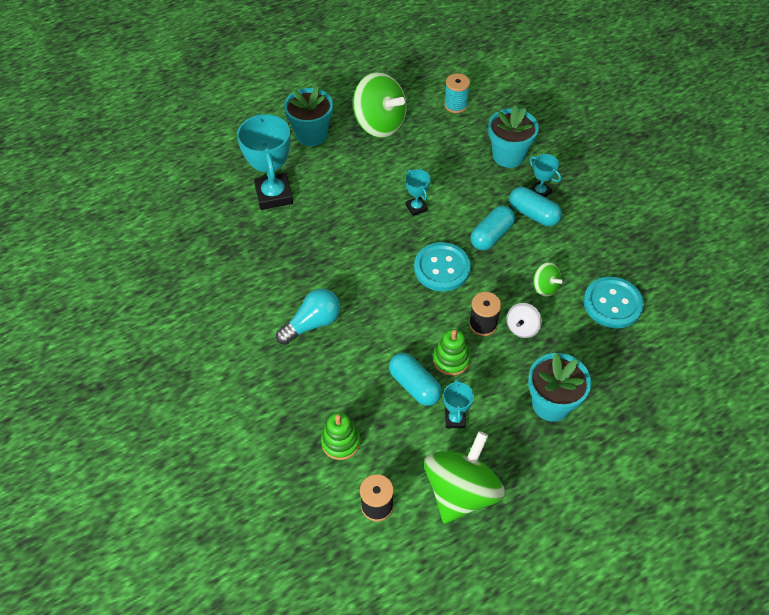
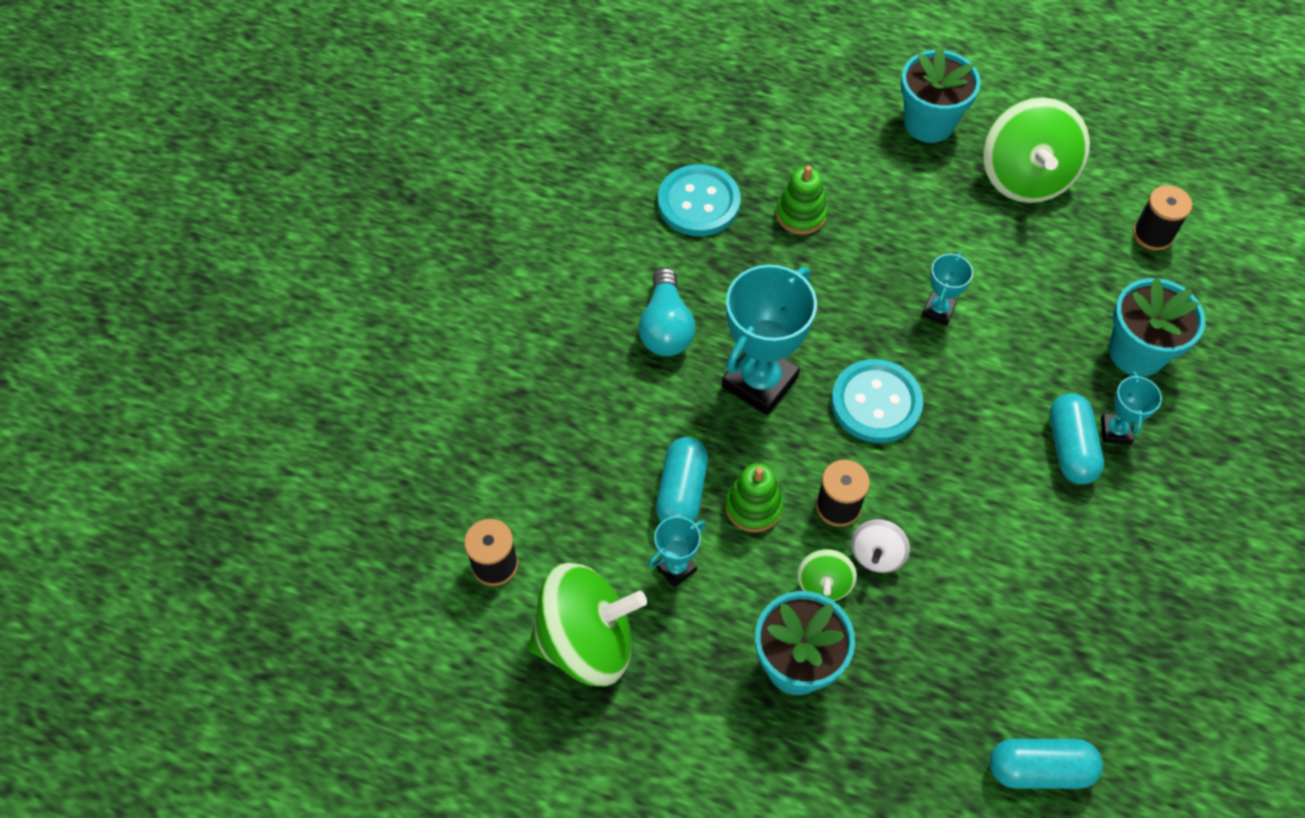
camera: 50 degrees right, 5 degrees up
(274, 195) = (801, 156): turquoise trophy -> turquoise trophy (760, 382)
(312, 323) = (666, 327): turquoise light bulb -> turquoise light bulb turned 75 degrees clockwise
(340, 442) = (541, 469): green stacking toy -> green stacking toy (801, 214)
(455, 105) = (1152, 234): turquoise spool -> black spool
(491, 235) = (983, 422): turquoise capsule -> turquoise capsule (1039, 769)
(522, 328) = (876, 555): white spinning top -> white spinning top turned 60 degrees counterclockwise
(544, 287) = (965, 540): green spinning top -> green spinning top (824, 583)
(612, 304) = (1023, 640): turquoise button -> turquoise button (698, 203)

